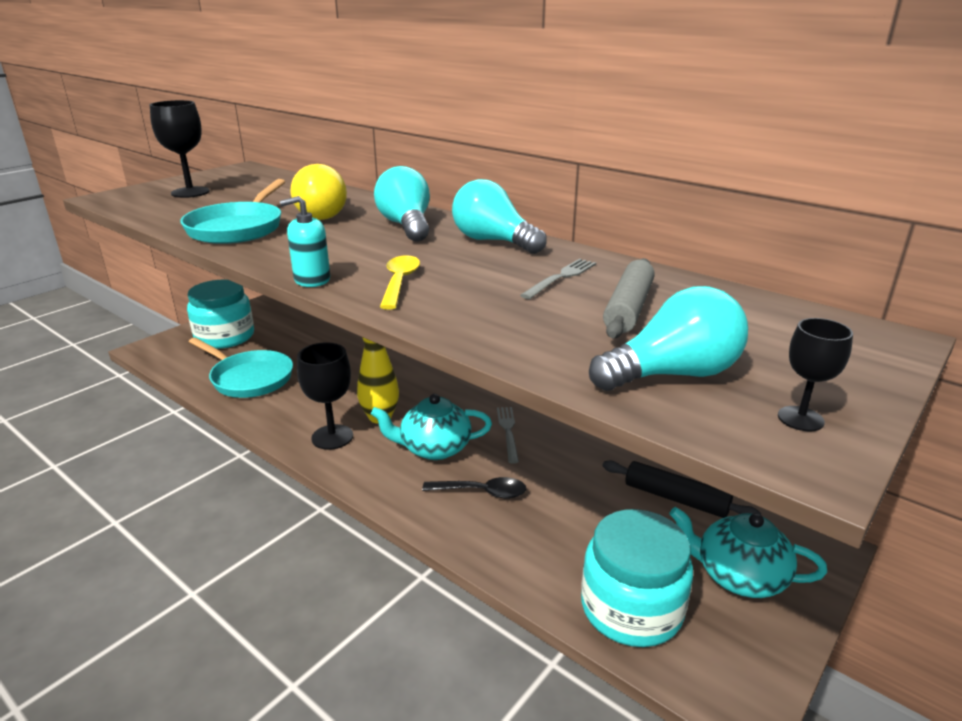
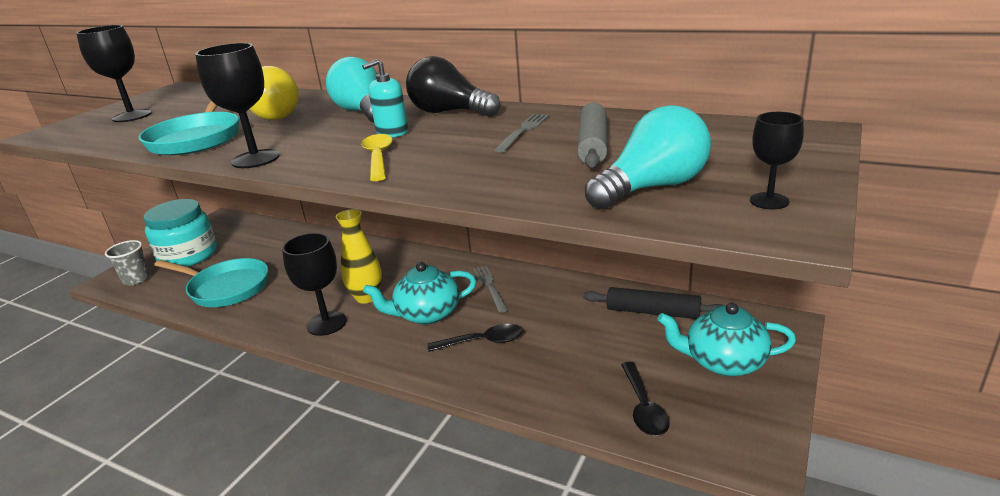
camera: 10 degrees left, 0 degrees up
(171, 352) = (136, 279): none -> grey cup
(282, 261) = (255, 159): none -> black goblet
(312, 280) = (293, 169): turquoise soap dispenser -> turquoise soap dispenser (392, 132)
(493, 241) = (449, 112): turquoise light bulb -> black light bulb
(631, 608) = (643, 407): turquoise jar -> black spoon

